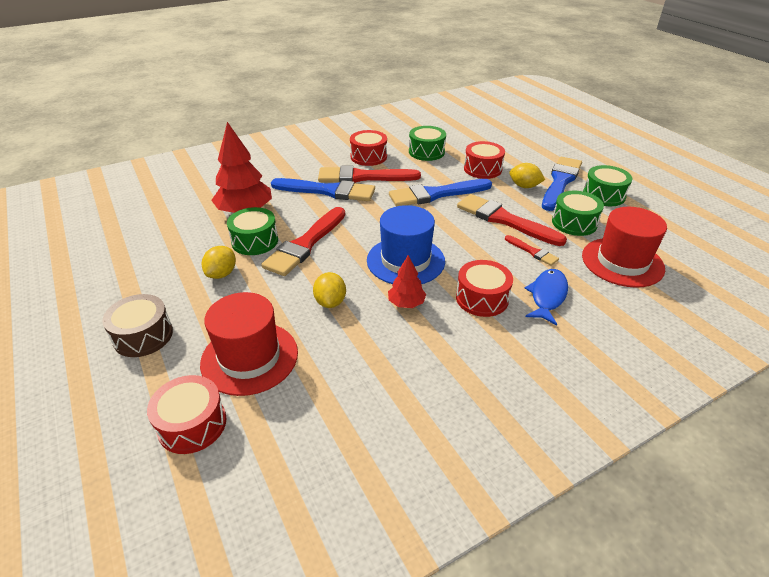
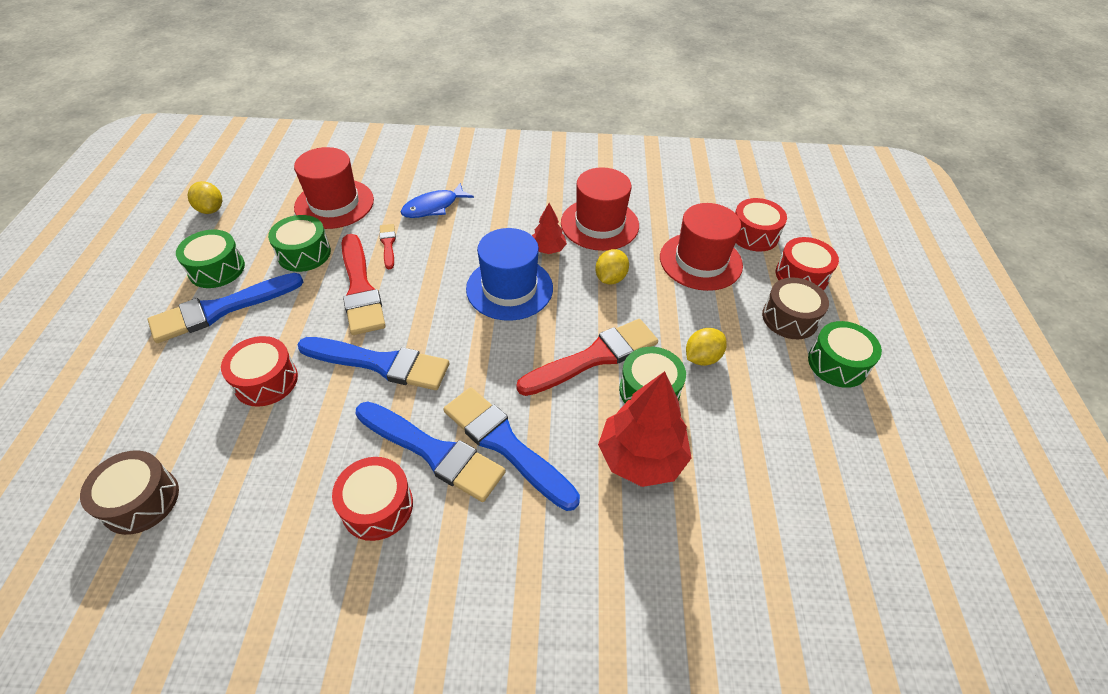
camera: 150 degrees left, 10 degrees up
(363, 177) = (432, 452): red brush -> blue brush
(380, 352) = (599, 224): none -> red hat
(426, 152) = (282, 467): green drum -> green drum (837, 364)
(467, 130) = (141, 500): none -> brown drum
(482, 298) = (484, 227): red drum -> red drum (801, 275)
(524, 186) = (268, 323): yellow lemon -> yellow lemon (211, 209)

